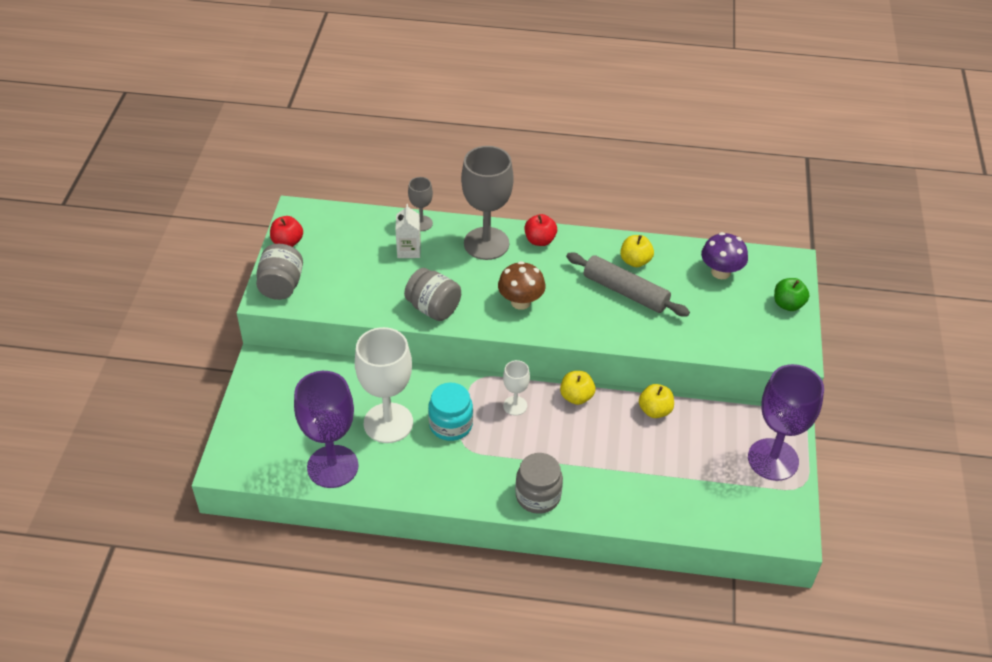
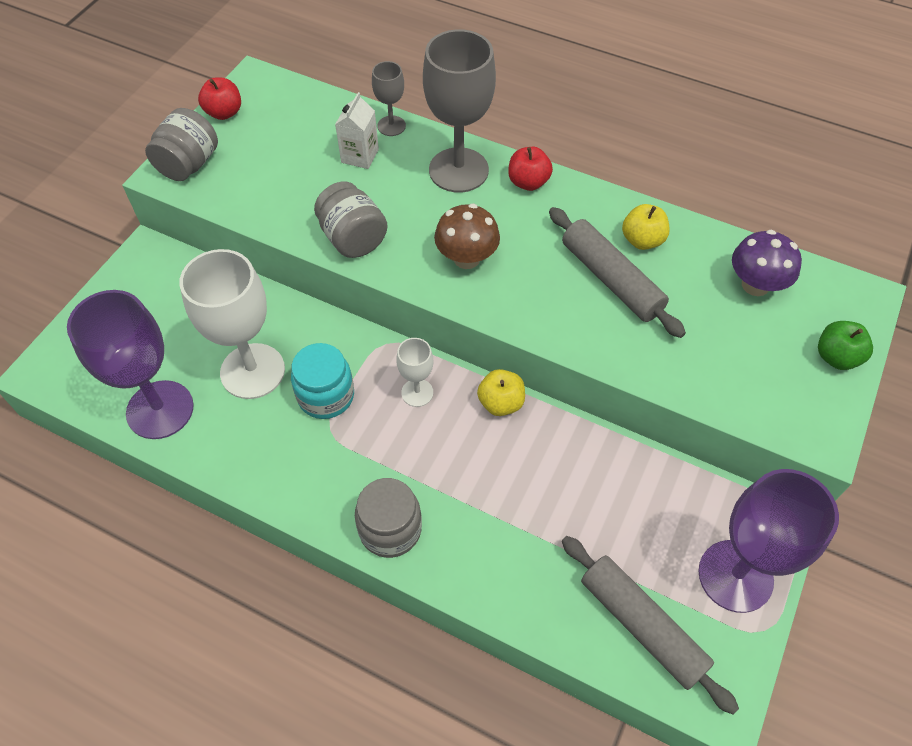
camera: 20 degrees right, 10 degrees up
(655, 410) = (597, 452): yellow apple -> none
(726, 505) = (641, 625): none -> grey rolling pin

